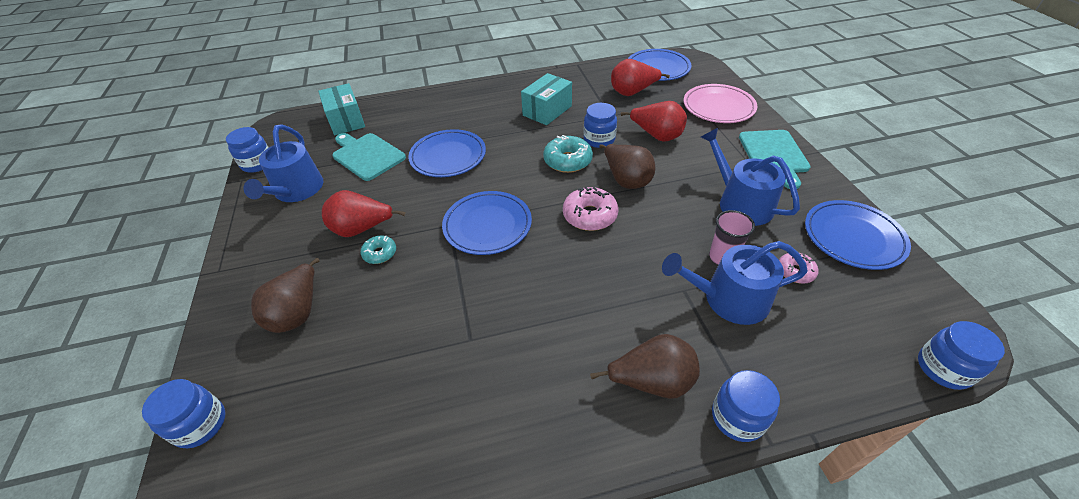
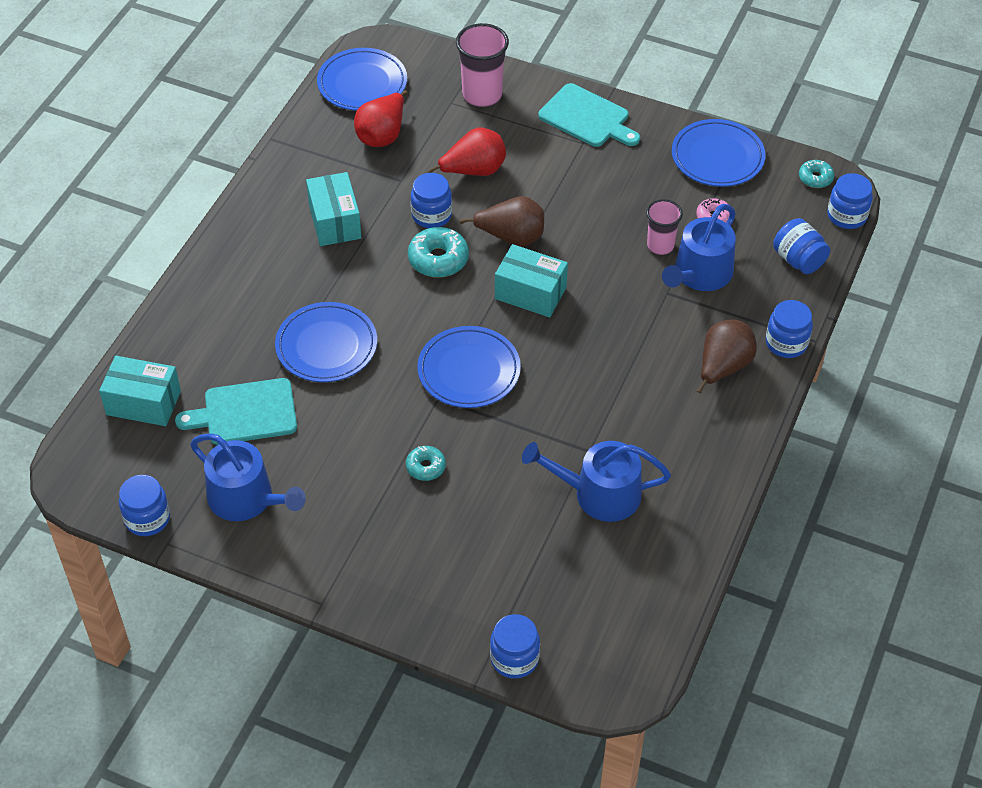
camera: 55 degrees left, 5 degrees up
(298, 312) = (446, 556): brown pear -> none
(362, 229) = (375, 467): red pear -> none
(590, 215) = (530, 293): pink donut -> turquoise box
(718, 107) = (482, 95): pink plate -> pink cup
(740, 202) = (617, 187): blue watering can -> blue watering can (598, 494)
(840, 362) = (798, 260): none -> blue jar
(940, 314) = (815, 178): none -> turquoise donut

